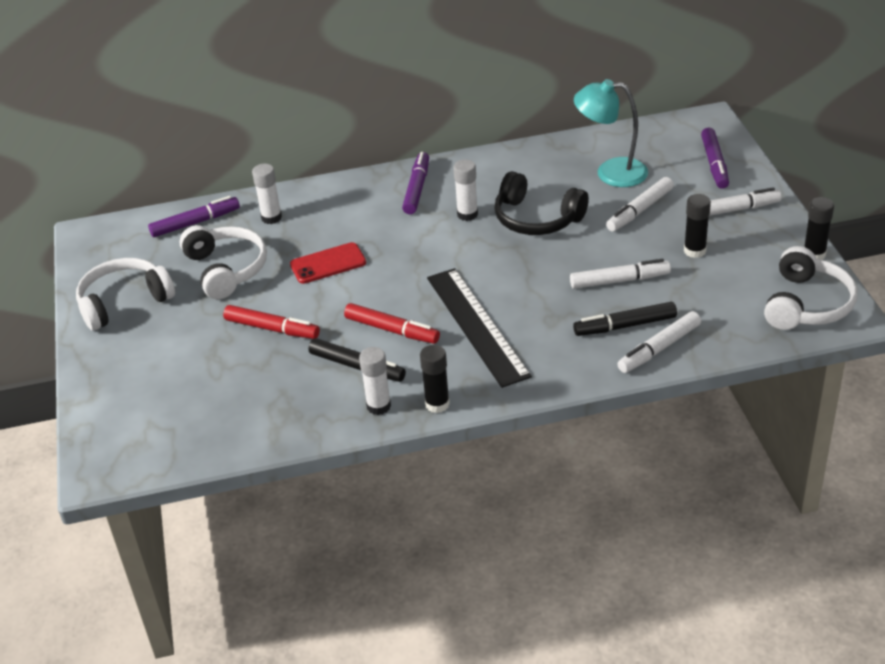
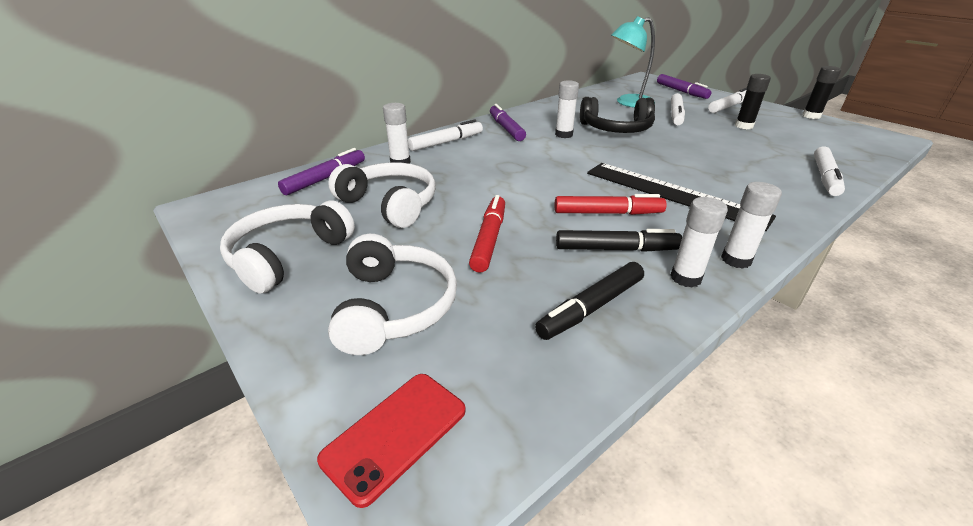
camera: 30 degrees left, 5 degrees down
(272, 328) = (489, 239): red marker -> red marker turned 75 degrees counterclockwise
(328, 263) = (488, 181): red phone -> red phone (395, 434)
(437, 404) = (736, 260): black glue stick -> white glue stick
(619, 280) = (727, 148): white marker -> white marker (446, 142)
(625, 326) = (777, 170): black marker -> black marker (591, 308)
(806, 304) = (857, 137): white headphones -> white headphones (393, 307)

